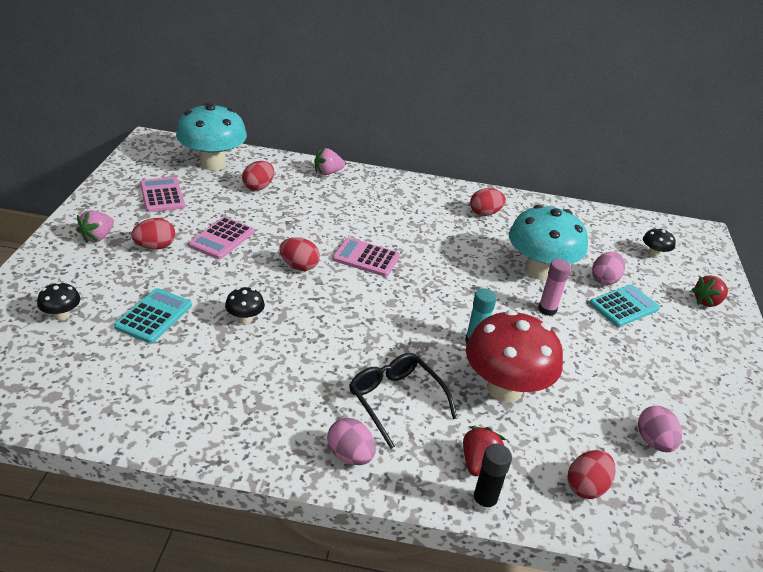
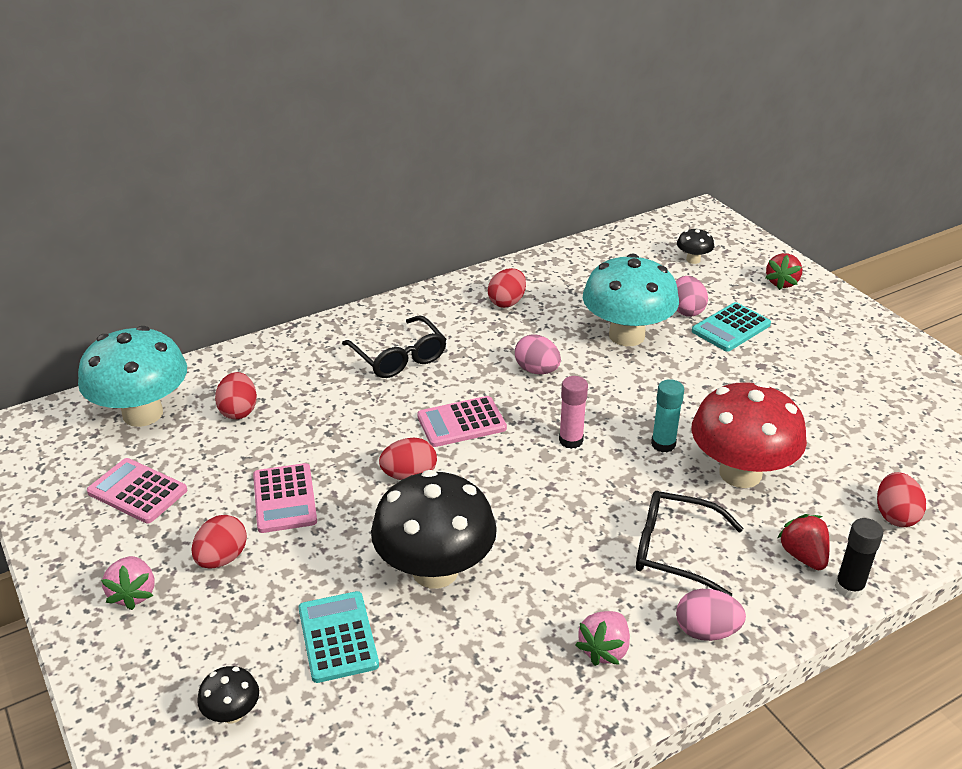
camera: 35 degrees left, 0 degrees up
(245, 319) = (435, 570): black mushroom -> black mushroom, size x2.30
(327, 172) = (292, 347): pink strawberry -> pink strawberry (604, 650)
(378, 207) = (399, 357): none -> black glasses
(547, 309) = (679, 371): pink glue stick -> pink glue stick (571, 440)
(624, 306) = (731, 328): turquoise calculator -> turquoise calculator turned 150 degrees counterclockwise
(654, 442) = (891, 440): pink egg -> pink egg (537, 370)

